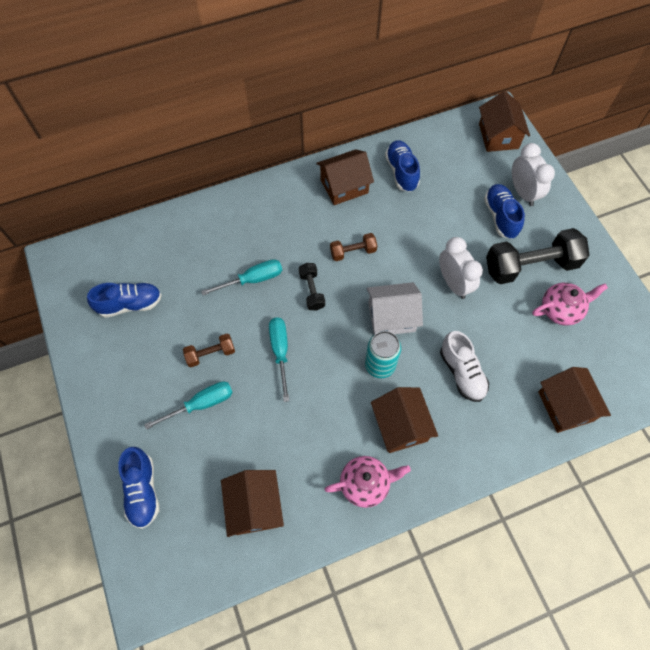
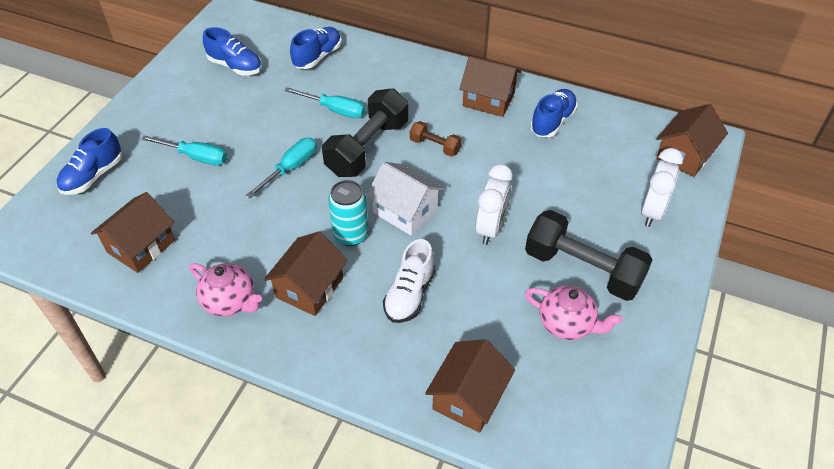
camera: 45 degrees right, 15 degrees down
(211, 354) = (243, 133): brown dumbbell -> none
(312, 291) = (367, 148): black dumbbell -> black dumbbell, size x2.01
(500, 216) = (603, 213): blue shoe -> blue shoe (317, 57)

